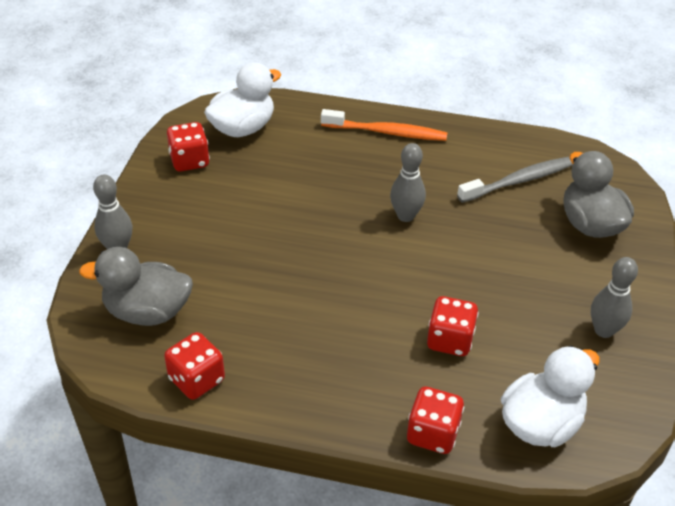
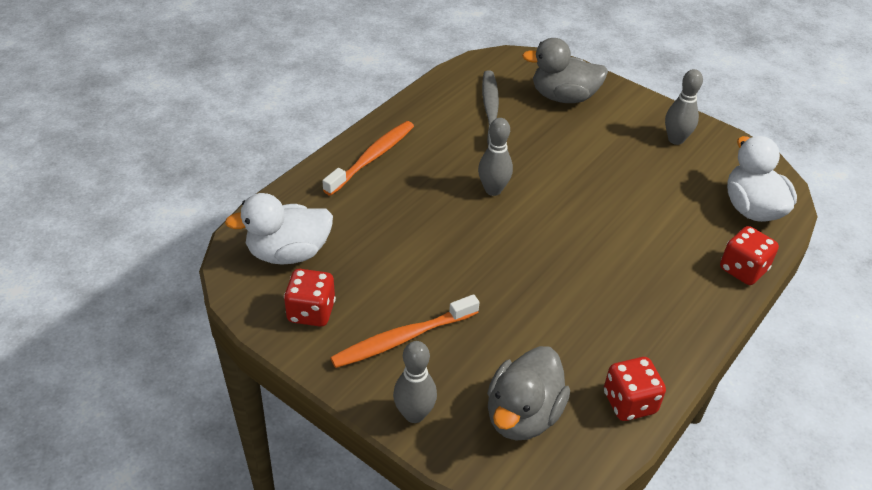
camera: 65 degrees left, 0 degrees up
(190, 217) = (402, 338): none -> orange toothbrush
(243, 128) = (288, 253): white duck -> white duck turned 90 degrees counterclockwise
(449, 340) = (651, 222): red dice -> none

